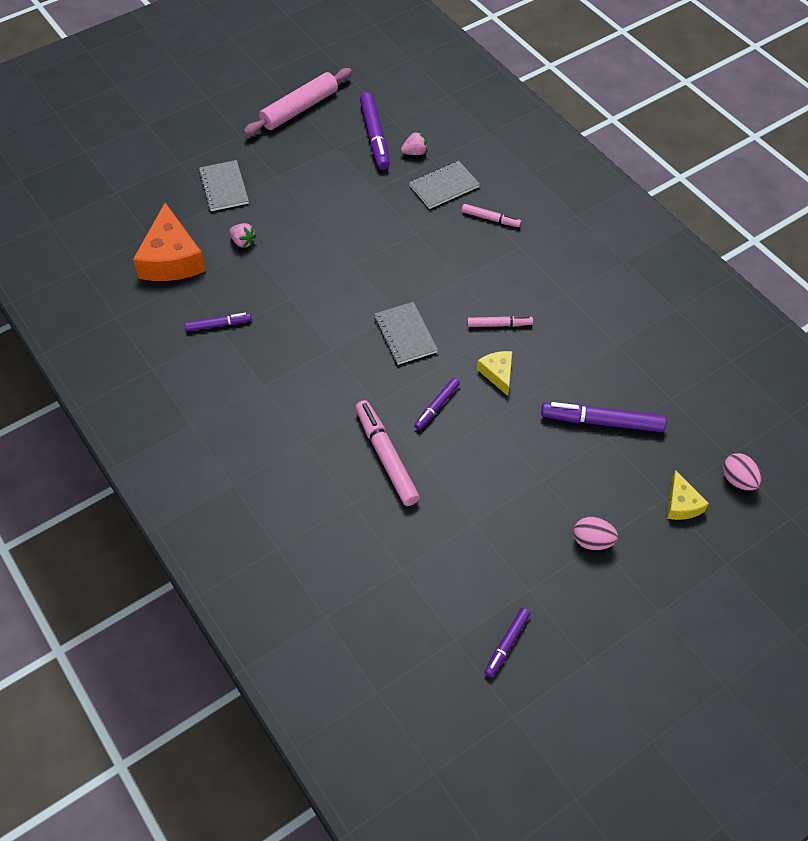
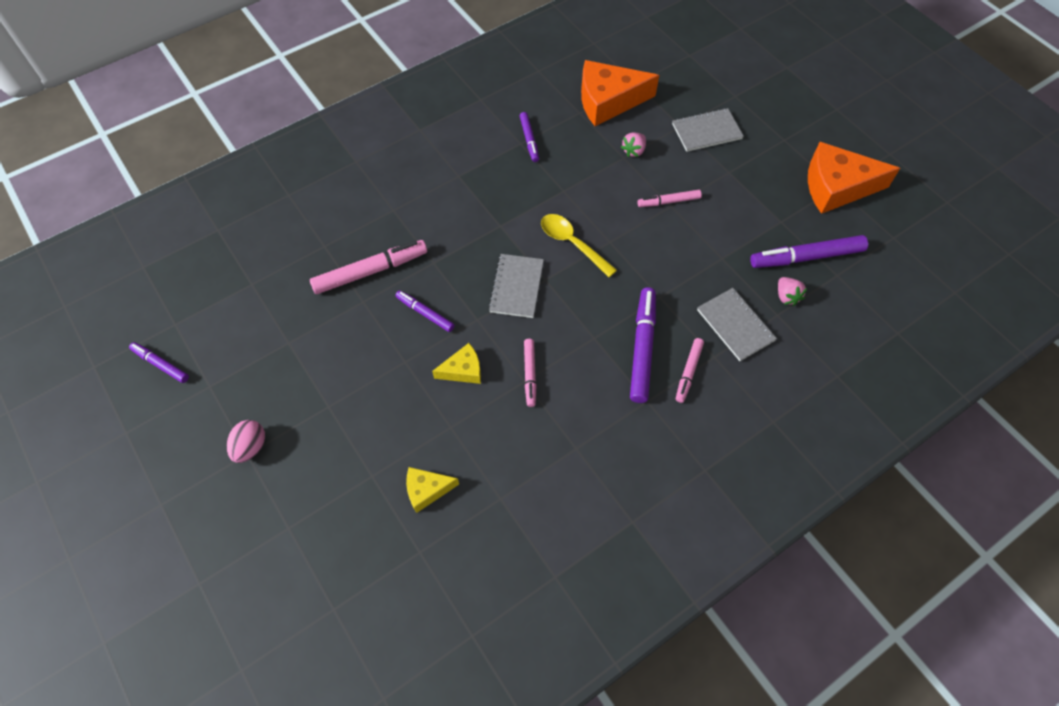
camera: 90 degrees right, 5 degrees up
(299, 109) = (837, 187): pink rolling pin -> orange cheese
(309, 220) = (668, 201): none -> pink marker
(355, 292) = (572, 243): none -> yellow spoon
(405, 334) = (517, 287): grey notebook -> grey notebook turned 60 degrees counterclockwise
(602, 421) = (393, 470): purple marker -> purple marker (642, 348)
(681, 504) = (279, 543): yellow cheese -> yellow cheese (427, 490)
(738, 480) = (300, 613): pink egg -> none

